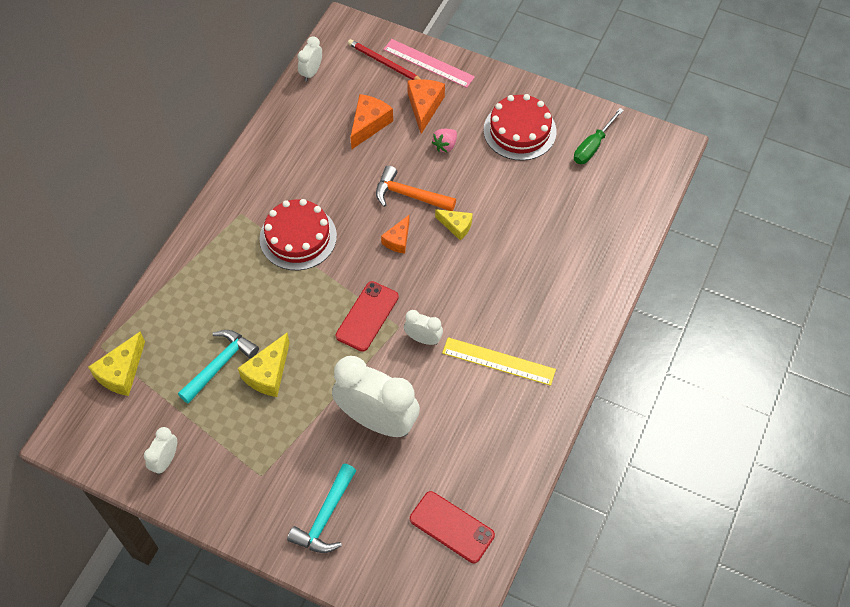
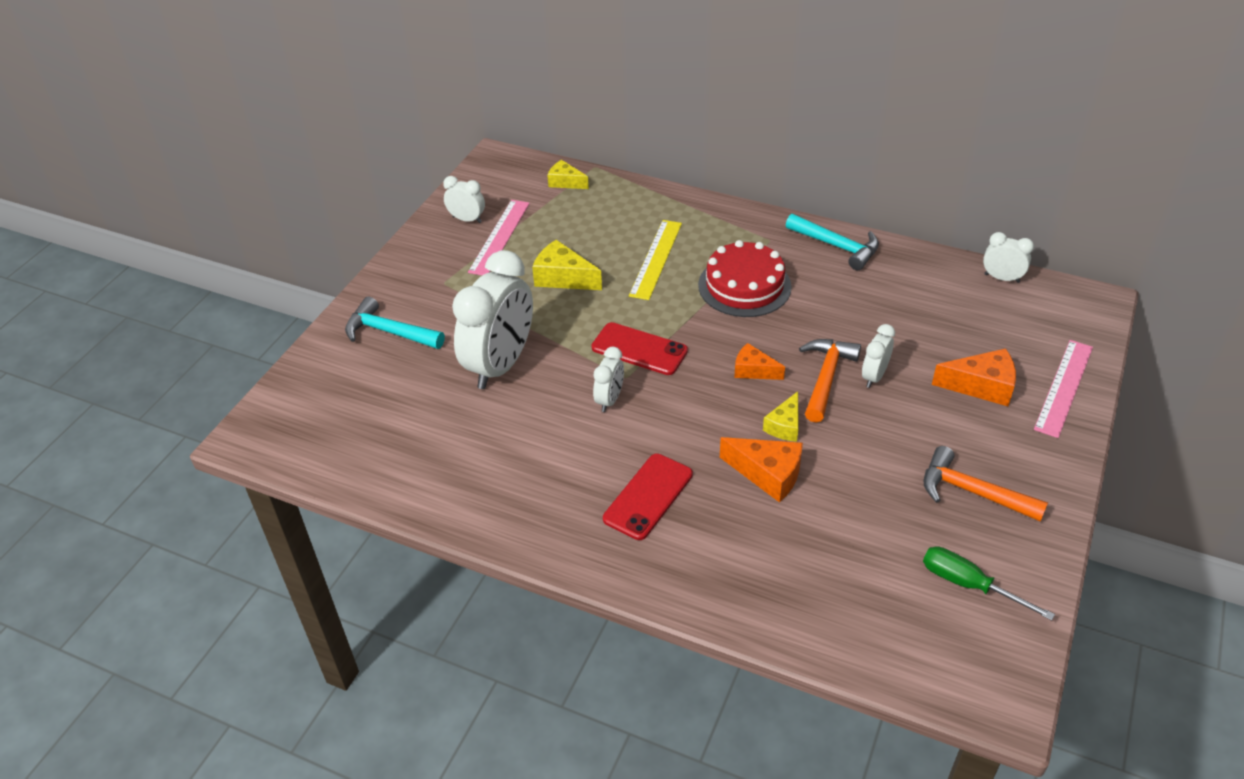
camera: 90 degrees right, 15 degrees down
(121, 372) = (565, 182): yellow cheese -> yellow cheese, size x0.66
(199, 429) = (499, 237): none -> pink ruler
(220, 364) = (574, 243): turquoise hammer -> turquoise hammer (837, 246)
(369, 124) = (932, 334): orange cheese -> orange cheese (768, 474)
(384, 63) = (1045, 343): red pencil -> none
(410, 166) = (874, 376): none -> white clock
(445, 146) = (919, 410): pink strawberry -> none
(452, 527) = (360, 434): red phone -> red phone (648, 496)
(498, 361) = (578, 473): yellow ruler -> yellow ruler (656, 259)
(519, 131) = (972, 492): red cake -> orange hammer

